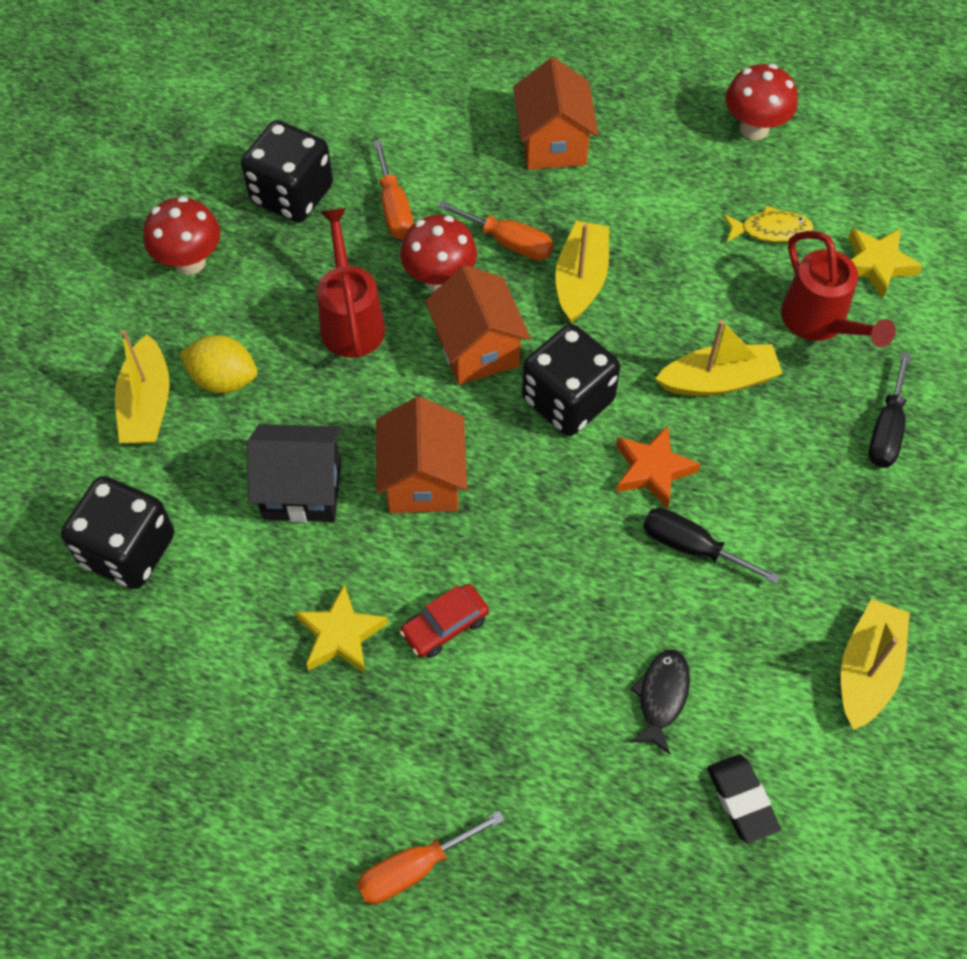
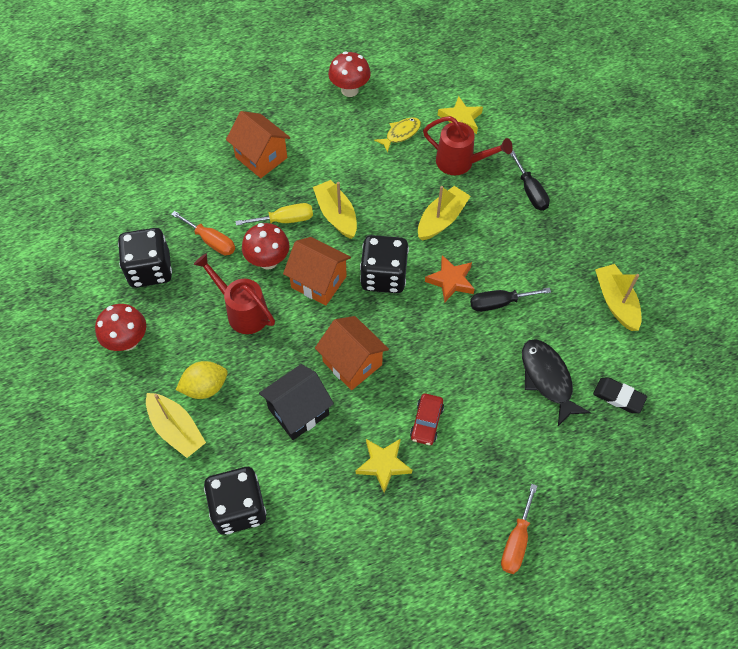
camera: 40 degrees left, 0 degrees up
(508, 242) = (285, 220): orange screwdriver -> yellow screwdriver
(661, 697) = (547, 379): black fish -> black fish, size x1.55

